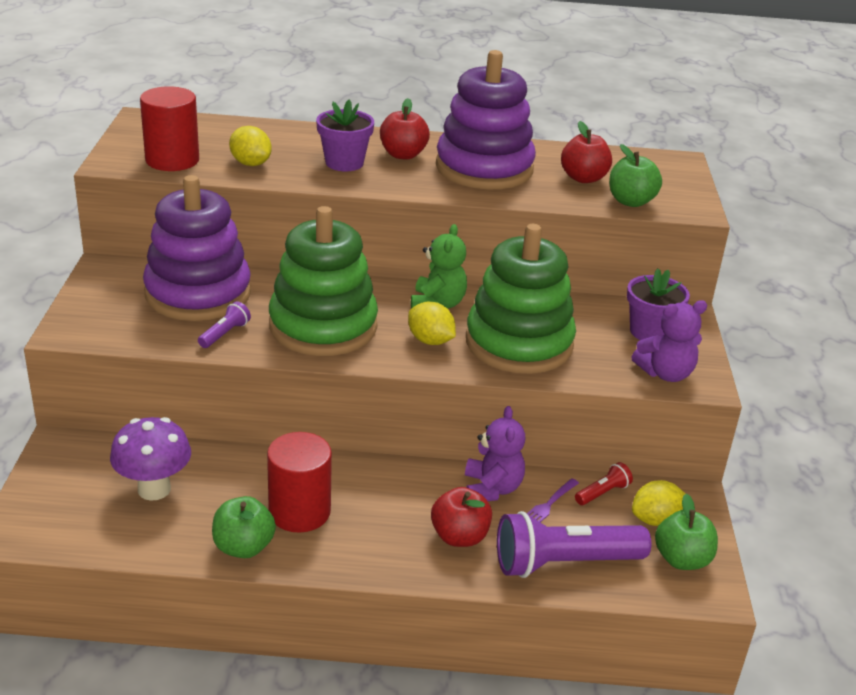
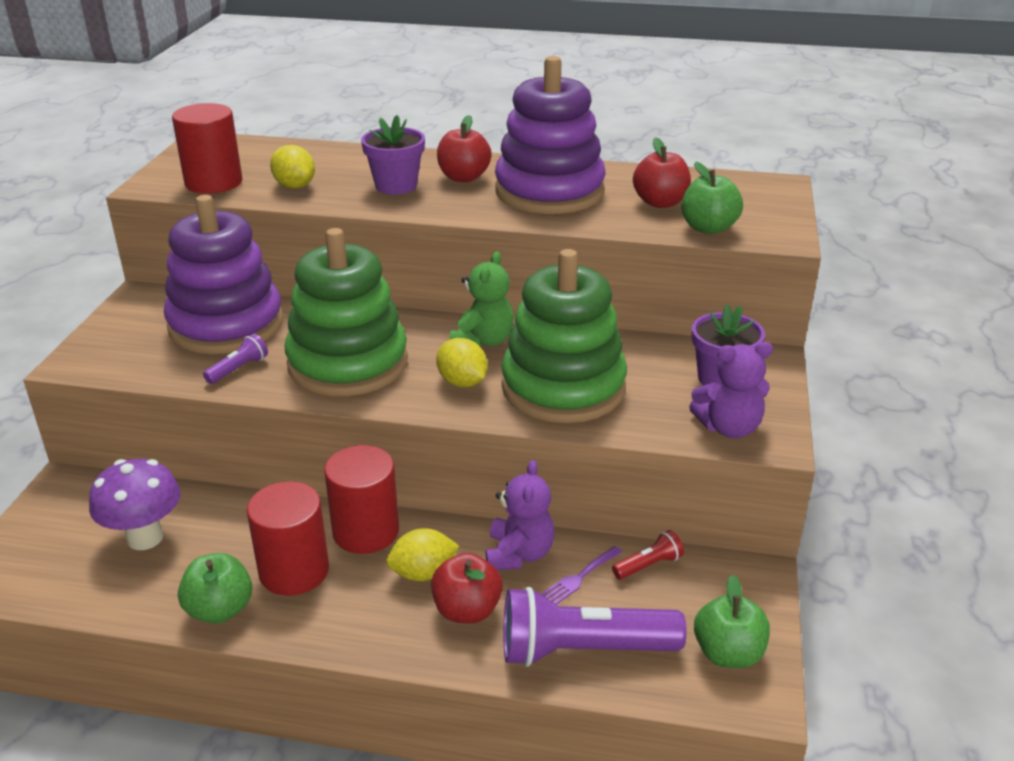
camera: 10 degrees right, 0 degrees up
(353, 475) = (365, 531): none -> red cylinder
(655, 519) = (705, 601): yellow lemon -> yellow lemon (423, 573)

